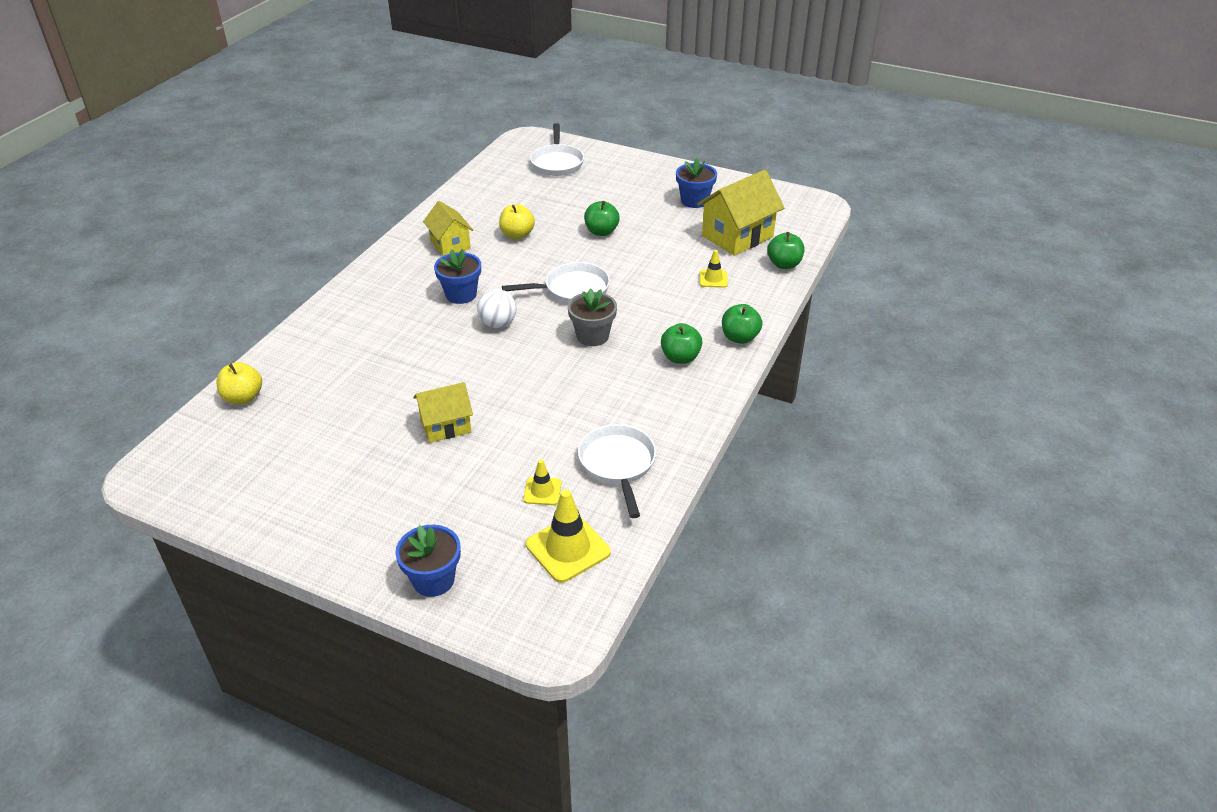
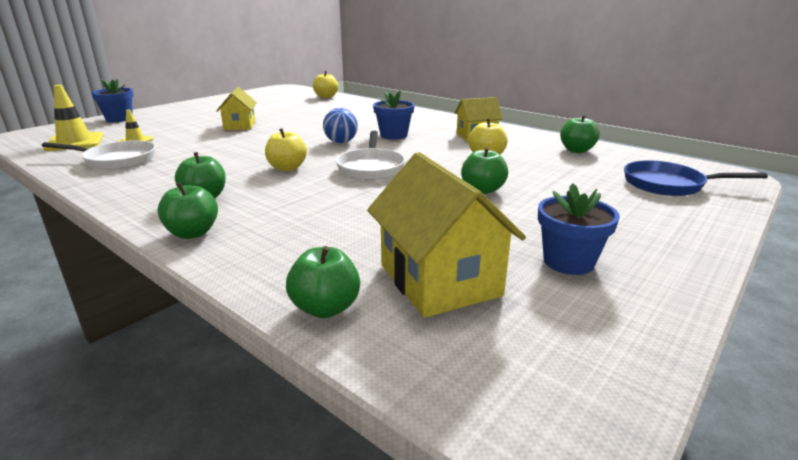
camera: 105 degrees right, 15 degrees down
(484, 193) = (576, 150): none -> green apple
(498, 324) = (341, 142): white ball -> blue ball
(557, 162) = (668, 185): white pan -> blue pan
(592, 336) = (287, 168): grey flower pot -> yellow apple
(713, 279) = (332, 238): yellow traffic cone -> none

